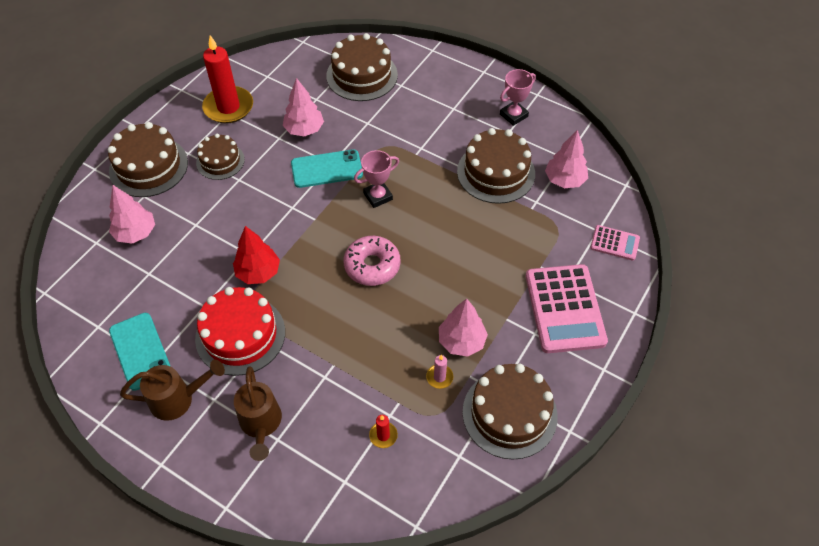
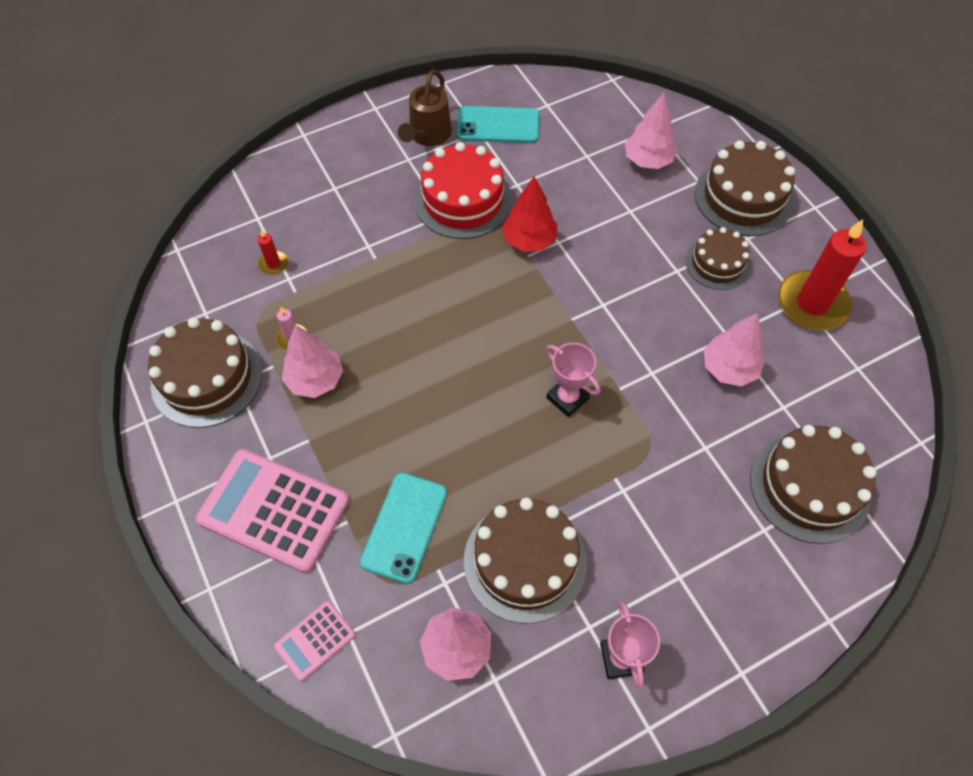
camera: 120 degrees right, 5 degrees up
(261, 424) = (358, 182): brown watering can -> none
(327, 169) = (645, 364): turquoise phone -> turquoise phone (404, 527)
(372, 265) = (469, 344): pink donut -> none
(378, 196) = (567, 398): pink trophy -> pink trophy turned 45 degrees counterclockwise

